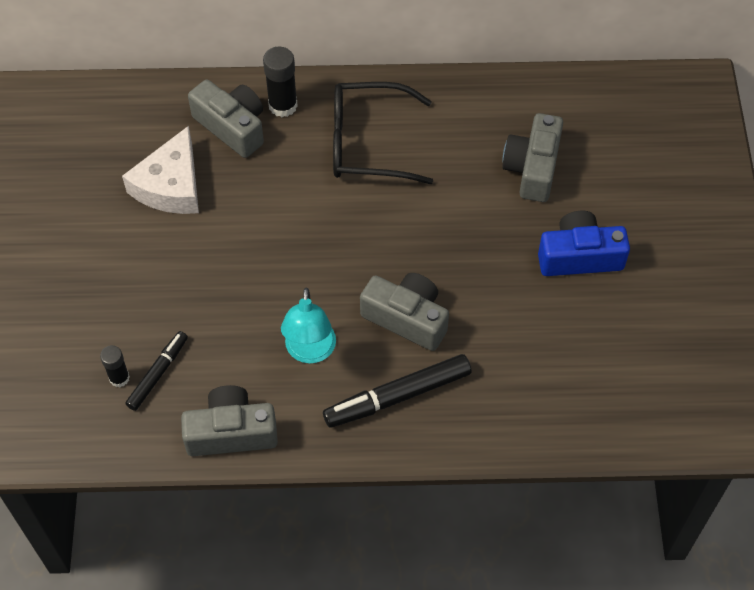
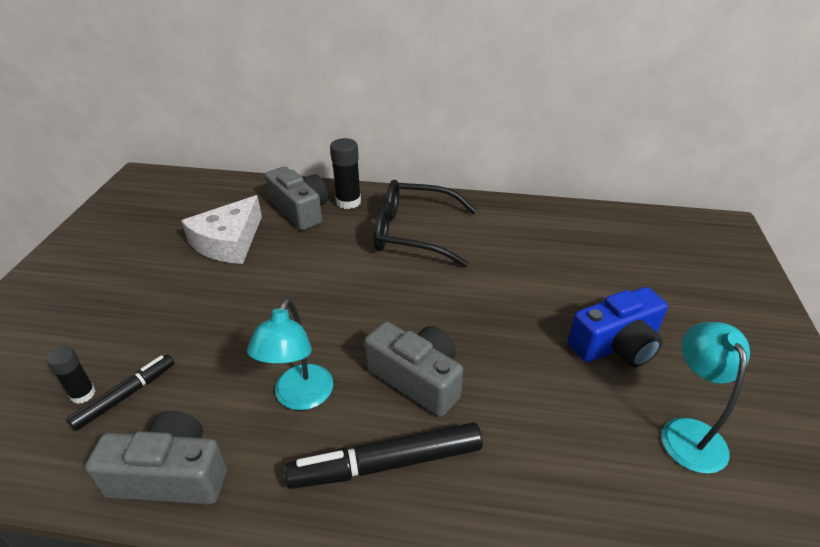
camera: 10 degrees right, 20 degrees down
(532, 168) = (567, 266): grey camera -> none
(579, 256) = (616, 345): blue camera -> blue camera turned 150 degrees clockwise
(634, 332) = (688, 432): none -> turquoise lamp

